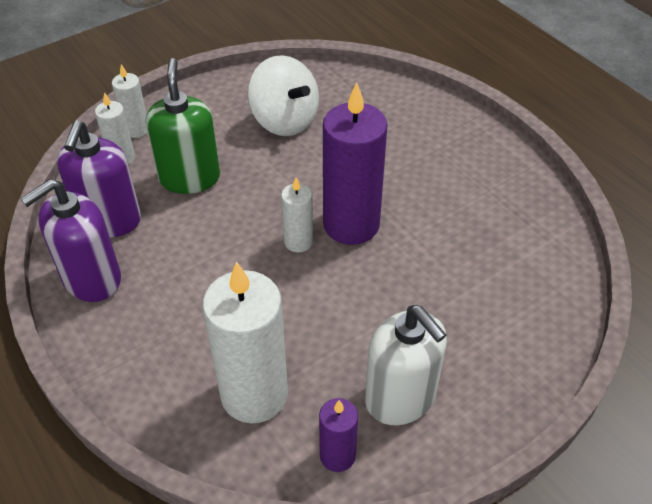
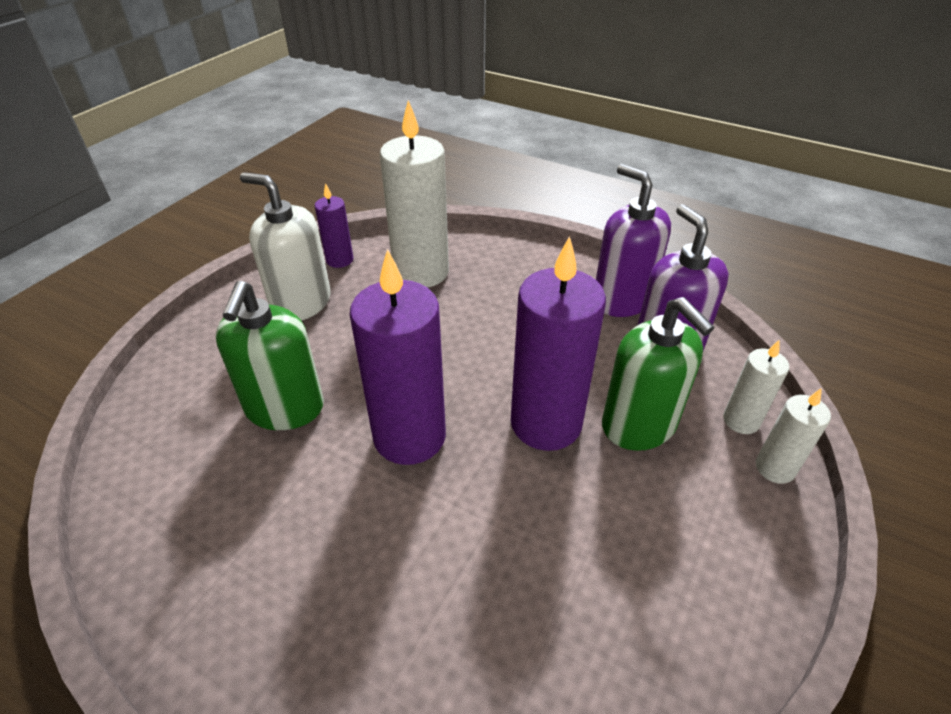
camera: 155 degrees right, 5 degrees down
(91, 279) = (622, 300): purple soap dispenser -> purple soap dispenser turned 60 degrees counterclockwise
(250, 200) = (546, 423): none -> purple candle
(284, 120) = (599, 574): white spinning top -> none
(298, 242) = (459, 395): white candle -> none
(439, 279) = (285, 408): none -> green soap dispenser

